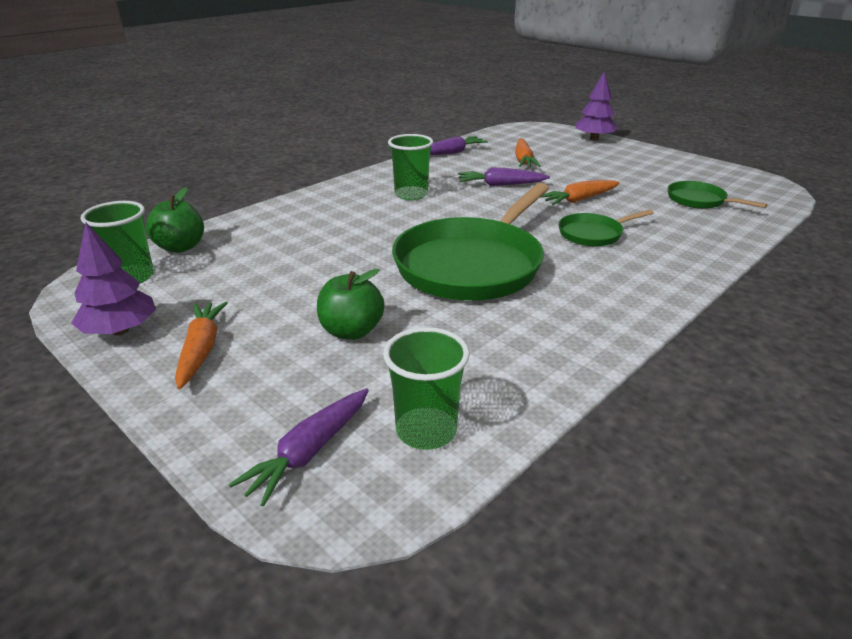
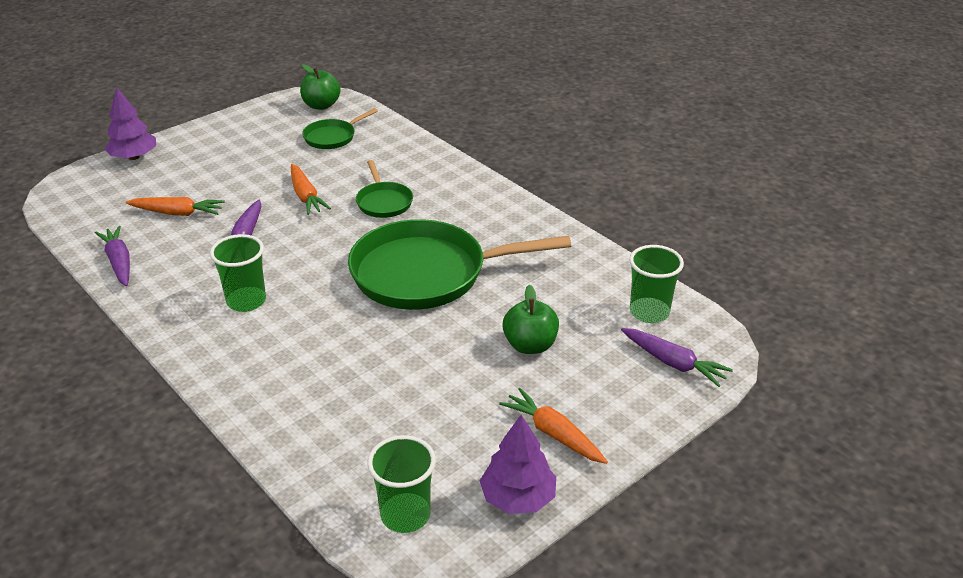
camera: 85 degrees left, 5 degrees up
(180, 247) = (335, 485): green apple -> green apple (321, 105)
(201, 350) = (553, 433): orange carrot -> orange carrot turned 45 degrees clockwise
(472, 265) = (427, 273): green pan -> green pan turned 135 degrees clockwise

